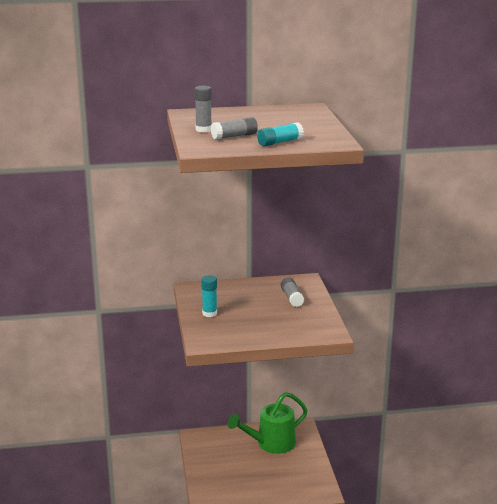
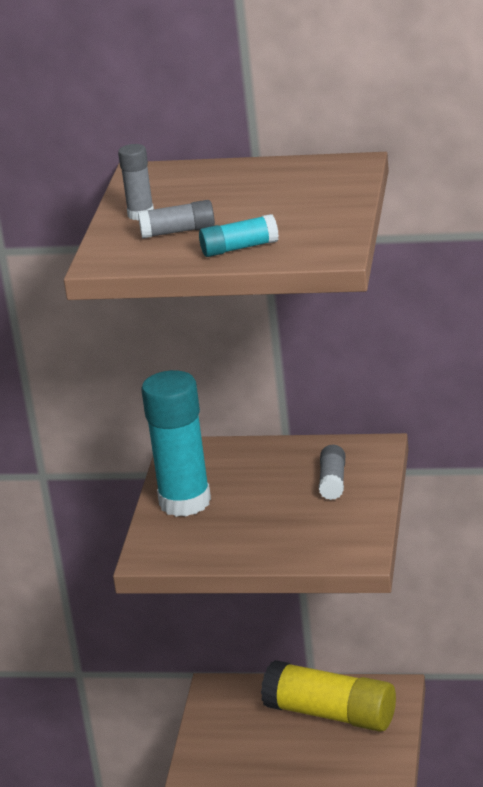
camera: 20 degrees right, 5 degrees up
(209, 313) = (185, 502): turquoise glue stick -> turquoise glue stick, size x2.11
(270, 444) = (330, 714): green watering can -> yellow glue stick

